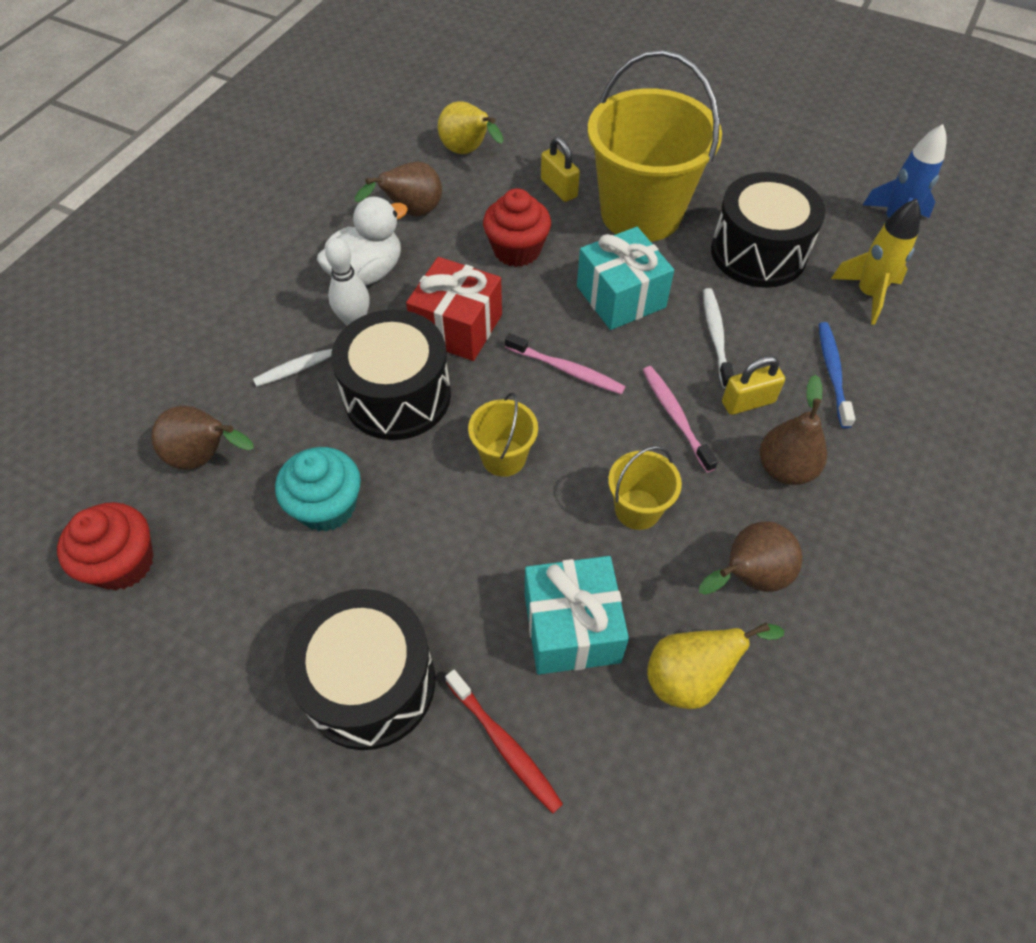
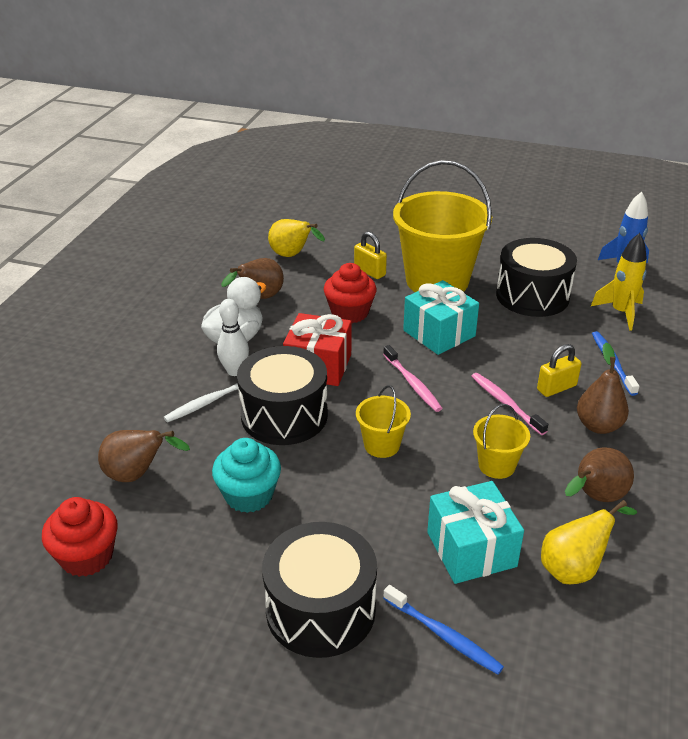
camera: 10 degrees left, 20 degrees down
(504, 744) = (443, 635): red toothbrush -> blue toothbrush
(566, 370) = (412, 383): pink toothbrush -> pink toothbrush turned 45 degrees clockwise
(716, 337) = (519, 350): white toothbrush -> none

